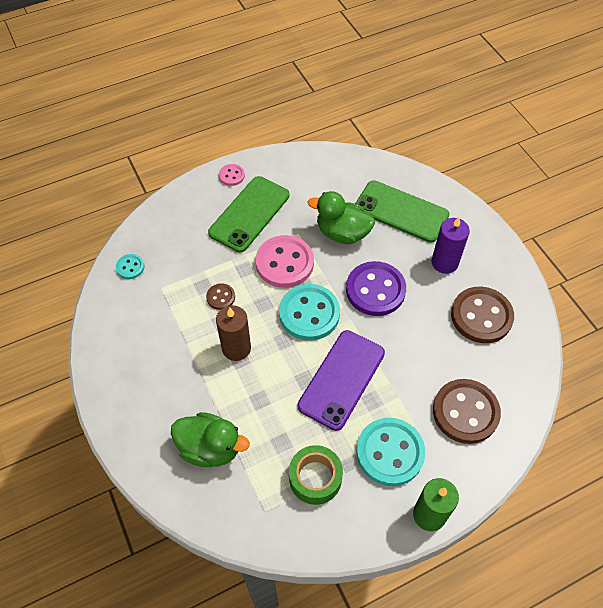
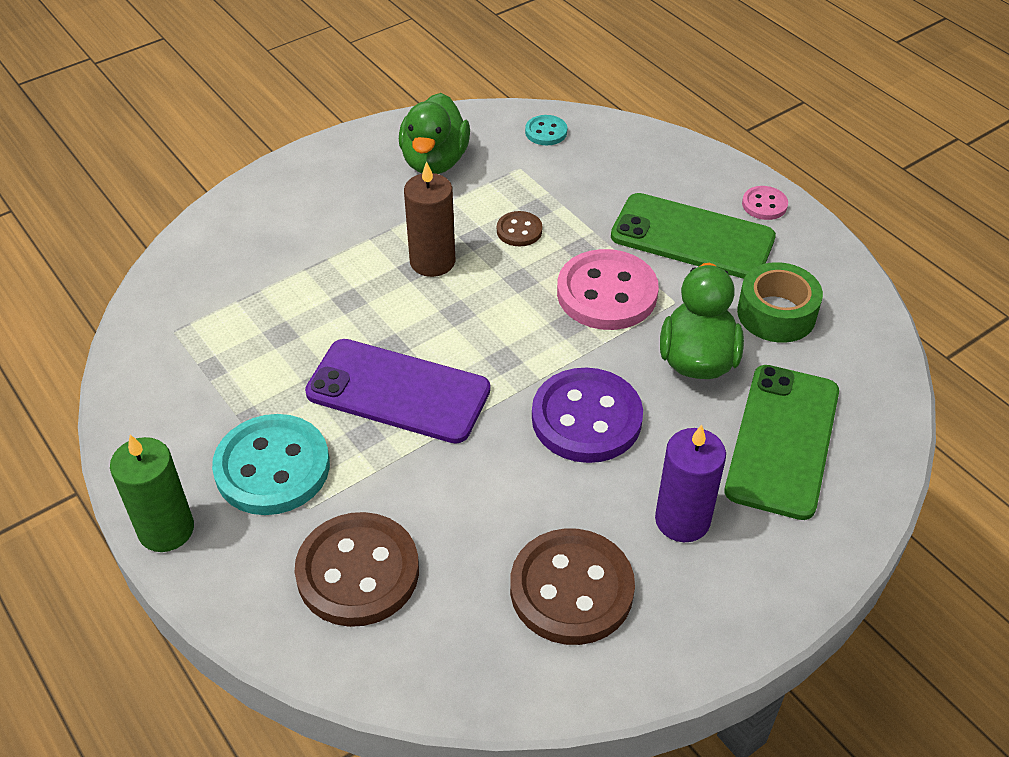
camera: 80 degrees right, 10 degrees down
(210, 448) = (267, 260): green duck -> green duck (435, 161)
(309, 313) = (515, 336): turquoise button -> none
(315, 478) = (225, 379): green tape -> green tape (776, 314)

